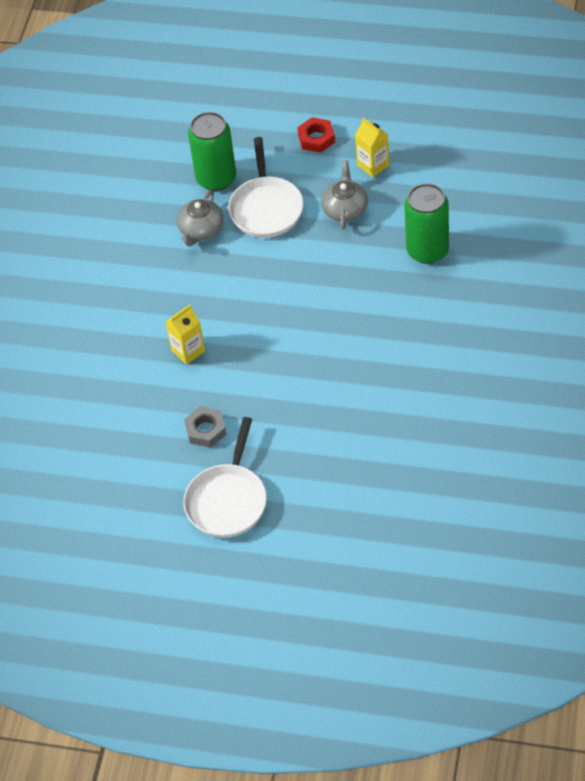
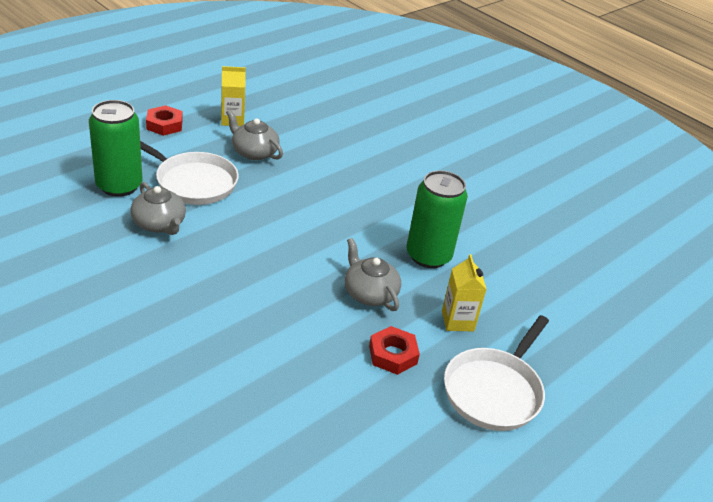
camera: 65 degrees left, 15 degrees down
(188, 351) = (284, 310): yellow carton -> yellow carton (457, 321)
(206, 430) = (393, 355): grey nut -> red nut
(227, 500) = (494, 390): white pan -> white pan turned 75 degrees clockwise
(254, 381) = (369, 293): none -> grey teapot
(427, 250) = (348, 145): green can -> green can (428, 256)

